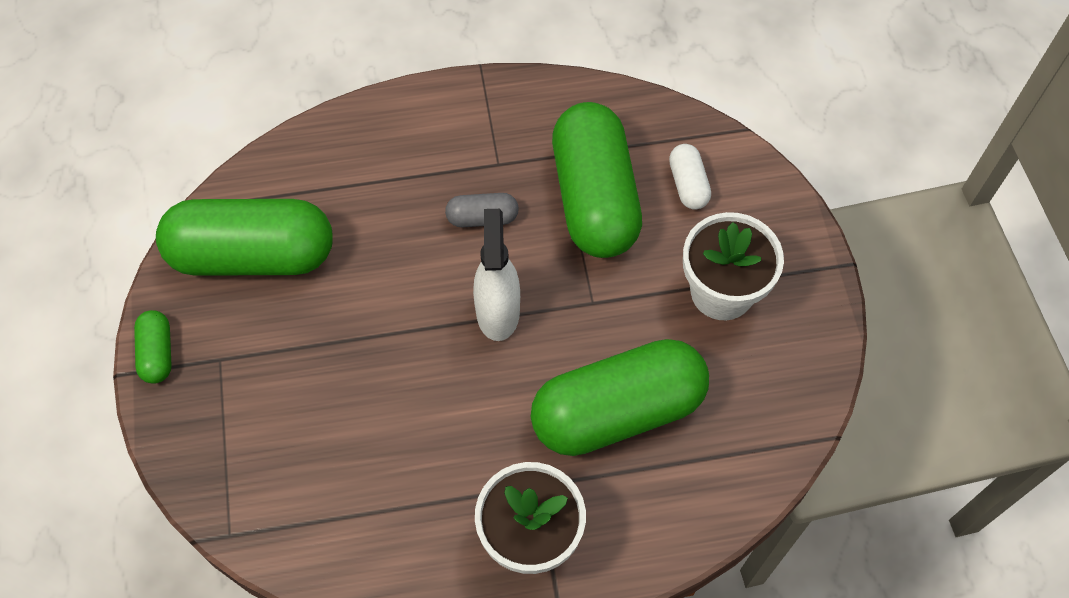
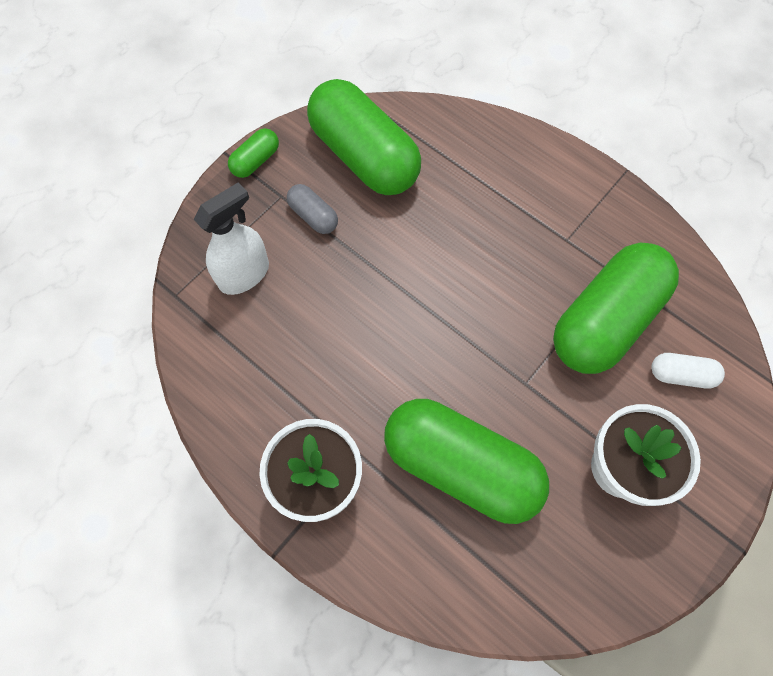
camera: 50 degrees right, 5 degrees up
(482, 218) = (518, 262): grey capsule -> grey capsule (313, 216)
(498, 311) = (460, 327): white spray bottle -> white spray bottle (244, 274)
(688, 184) = (681, 375): white capsule -> white capsule turned 60 degrees clockwise

